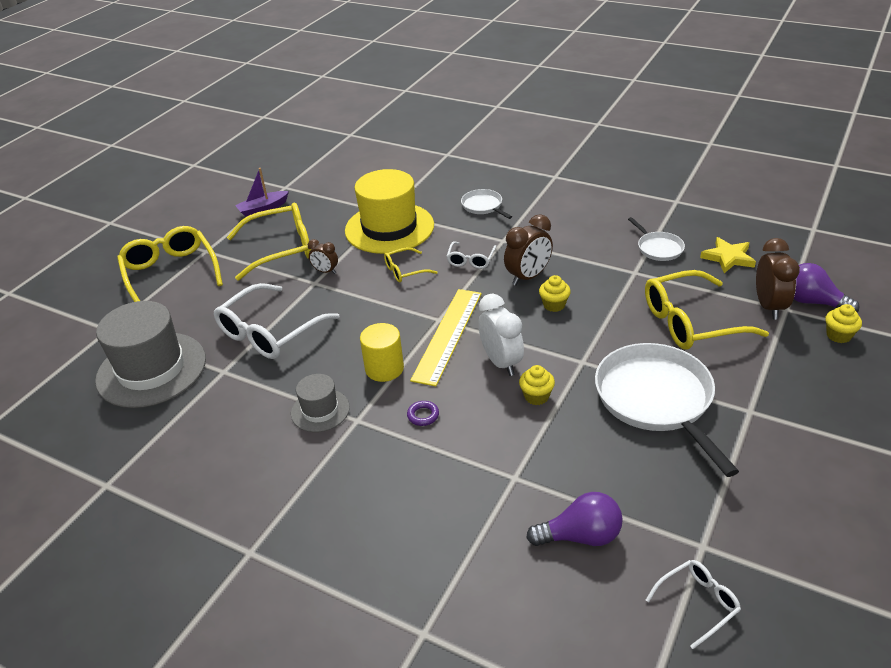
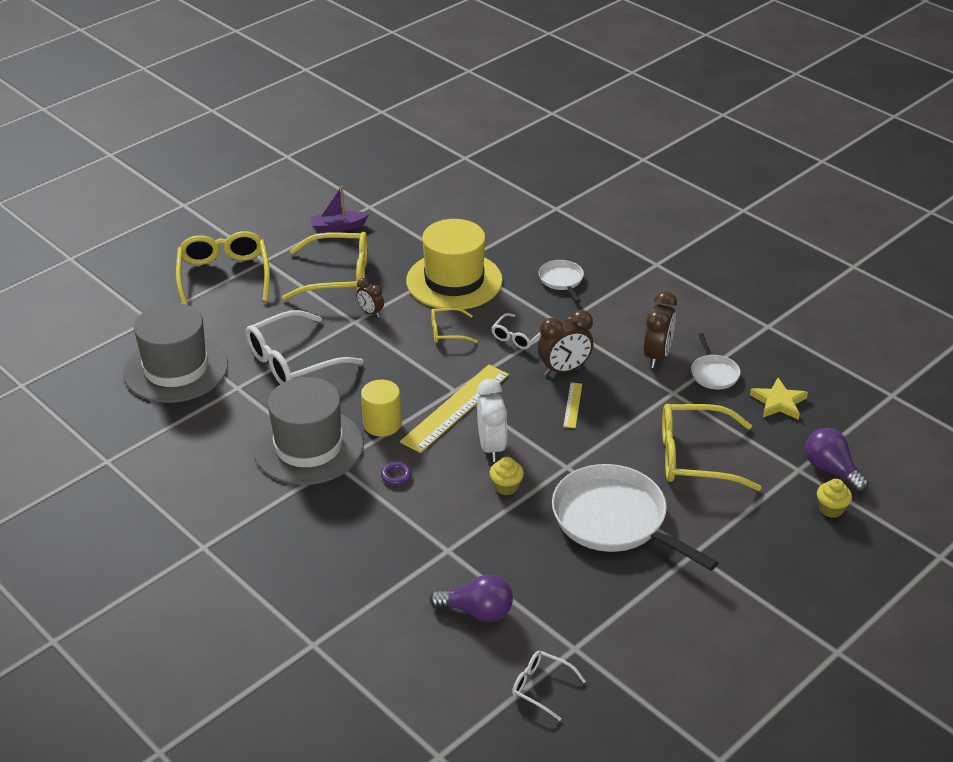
camera: 15 degrees right, 0 degrees up
(320, 410) = (308, 447): grey hat -> grey hat, size x1.97
(554, 305) = (573, 405): yellow cupcake -> yellow ruler
(656, 399) = (614, 519): white pan -> white pan turned 45 degrees counterclockwise
(697, 603) = (542, 687): white glasses -> white glasses turned 135 degrees counterclockwise
(769, 306) = (783, 463): brown clock -> brown clock (657, 356)

